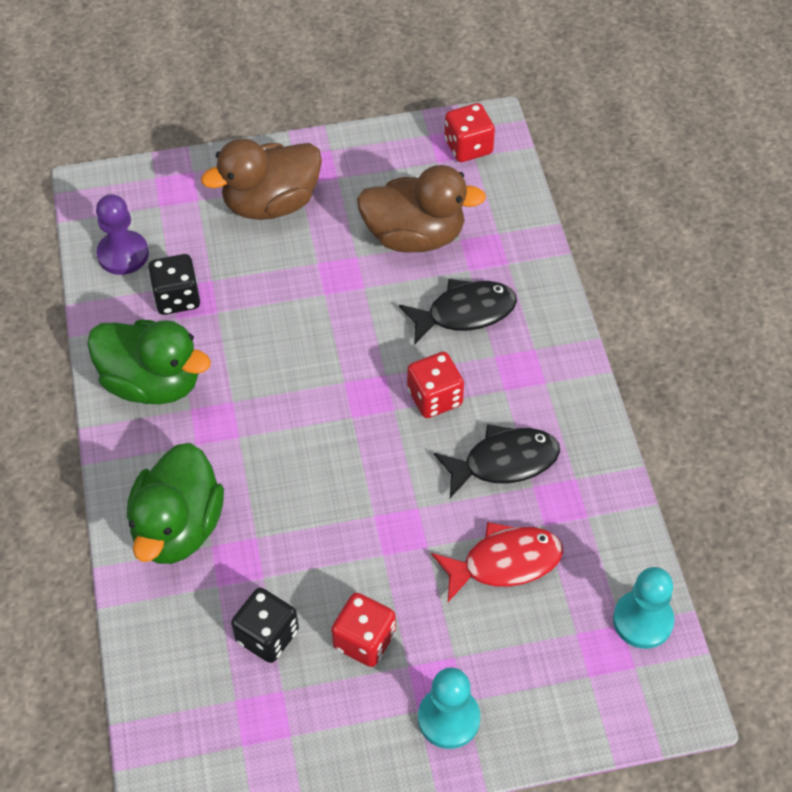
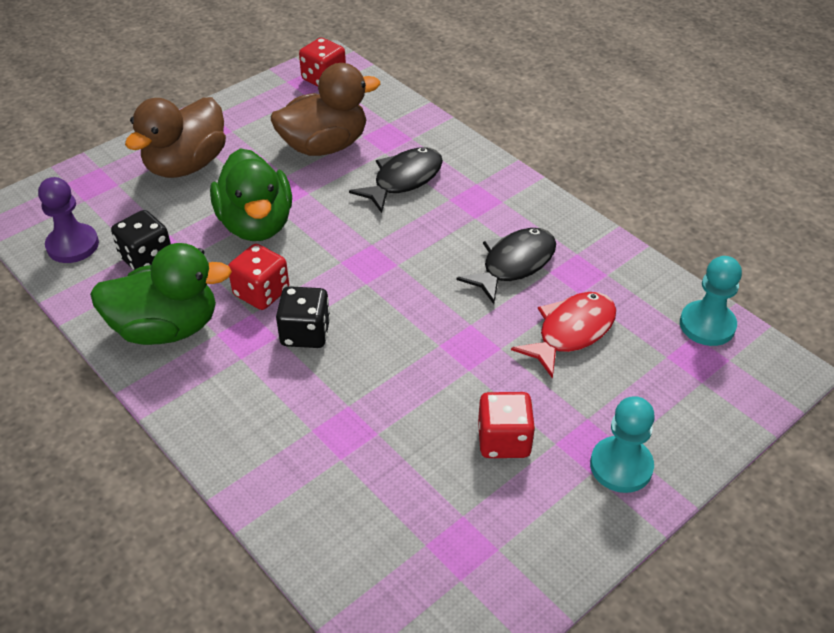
camera: 30 degrees left, 10 degrees down
(178, 527) = (270, 429): green duck -> green duck (256, 224)
(267, 636) = (416, 477): black dice -> black dice (305, 333)
(435, 398) = (424, 243): red dice -> red dice (261, 293)

